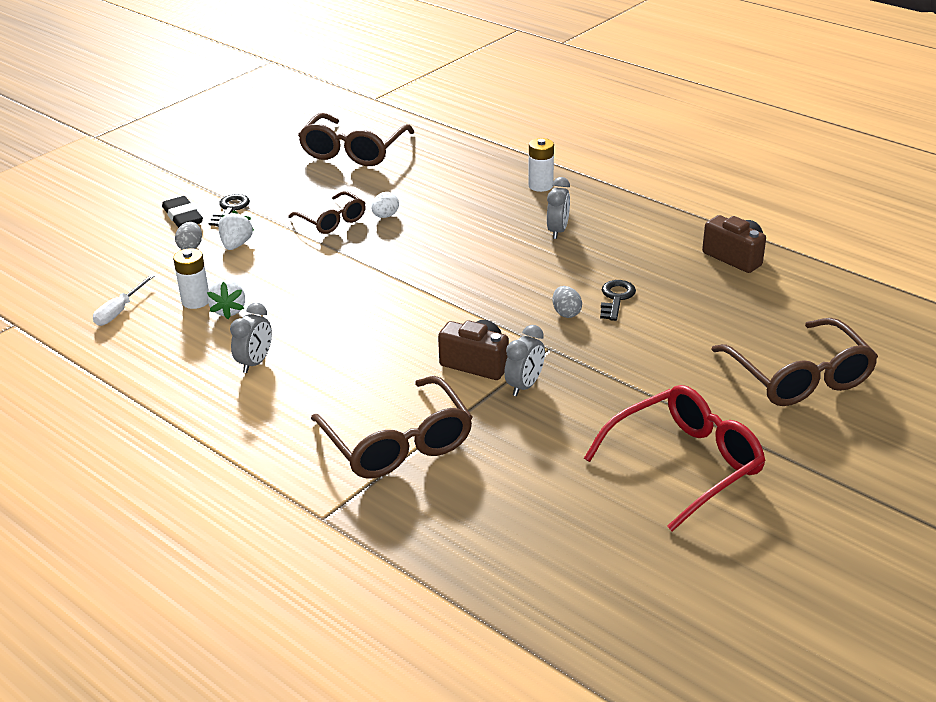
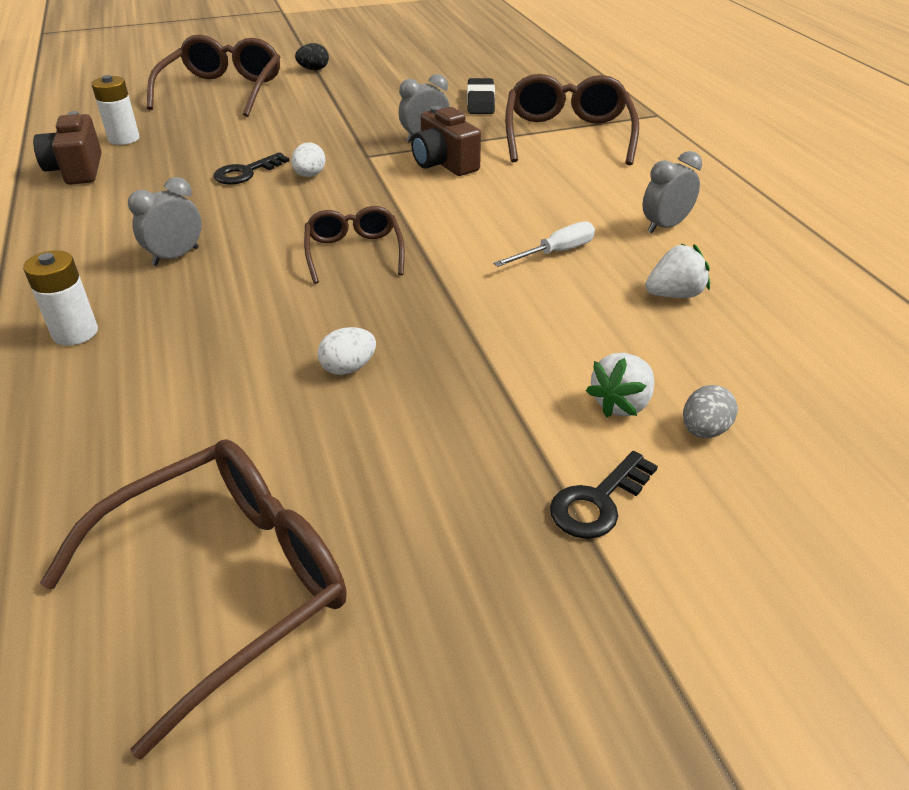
camera: 150 degrees left, 5 degrees up
(119, 311) = (838, 346): white screwdriver -> white screwdriver (555, 252)
(183, 216) = (703, 522): black eraser -> black eraser (480, 101)
(196, 301) = (717, 323): white battery -> white battery (124, 139)
(229, 310) = (674, 295): white strawberry -> white strawberry turned 45 degrees clockwise
(332, 221) = (435, 392): brown glasses -> brown glasses (354, 252)
(566, 313) = (310, 175): grey egg -> white egg
(685, 464) = (379, 78): red glasses -> none
(774, 450) = (313, 69): none -> black egg

